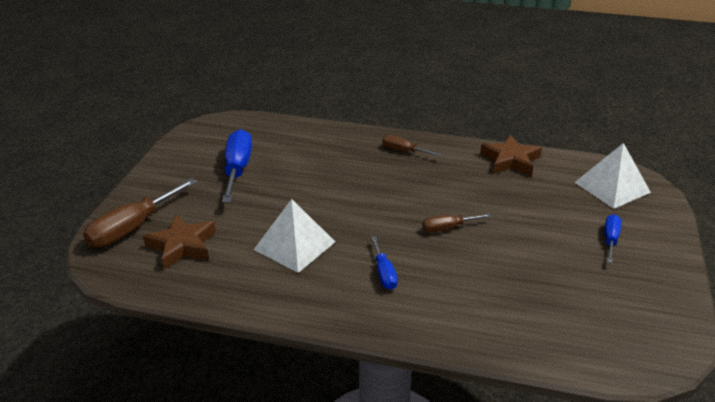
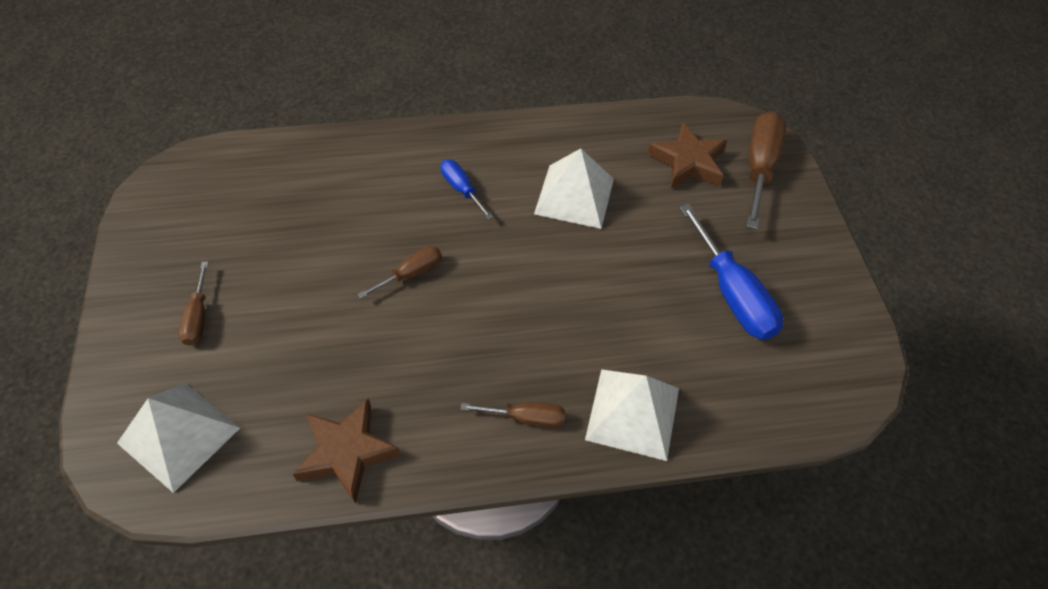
camera: 155 degrees right, 20 degrees up
(343, 140) = (633, 413): none -> white pyramid
(610, 239) = (198, 317): blue screwdriver -> brown screwdriver

